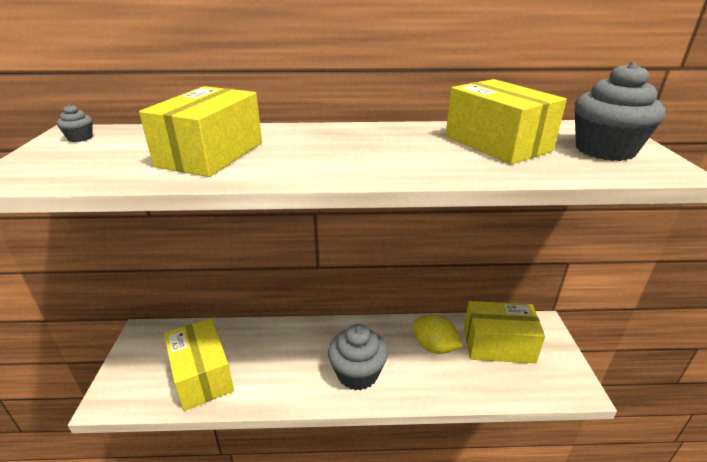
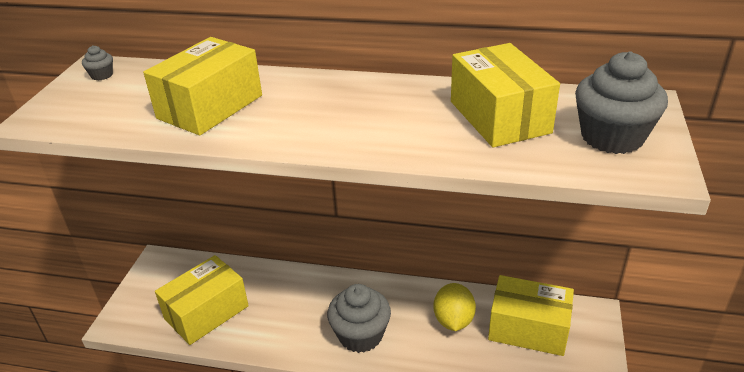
camera: 15 degrees right, 5 degrees up
(202, 375) = (206, 312): yellow box -> yellow box turned 60 degrees clockwise
(434, 347) = (453, 320): yellow lemon -> yellow lemon turned 45 degrees clockwise

